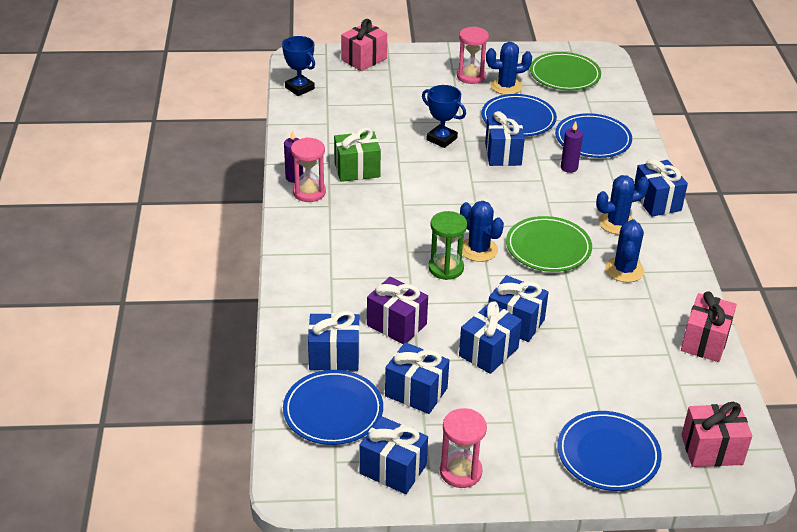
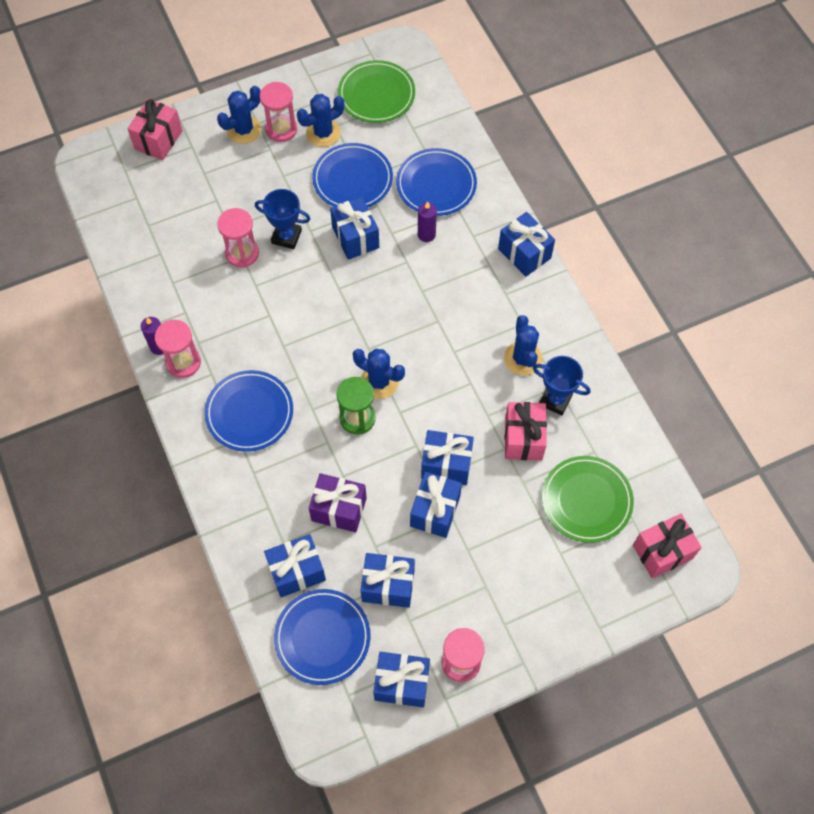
camera: 20 degrees left, 25 degrees up
(299, 88) = (108, 209): blue trophy -> blue trophy (555, 400)
(357, 170) = (218, 313): green gift -> none
(397, 139) = (242, 253): none -> pink hourglass
(548, 248) = (443, 355): green plate -> green plate (586, 500)
(608, 454) = (578, 592): blue plate -> blue plate (249, 412)
(617, 223) = (496, 297): blue cactus -> blue cactus (244, 130)
(704, 341) = (620, 424): pink gift -> pink gift (523, 438)

